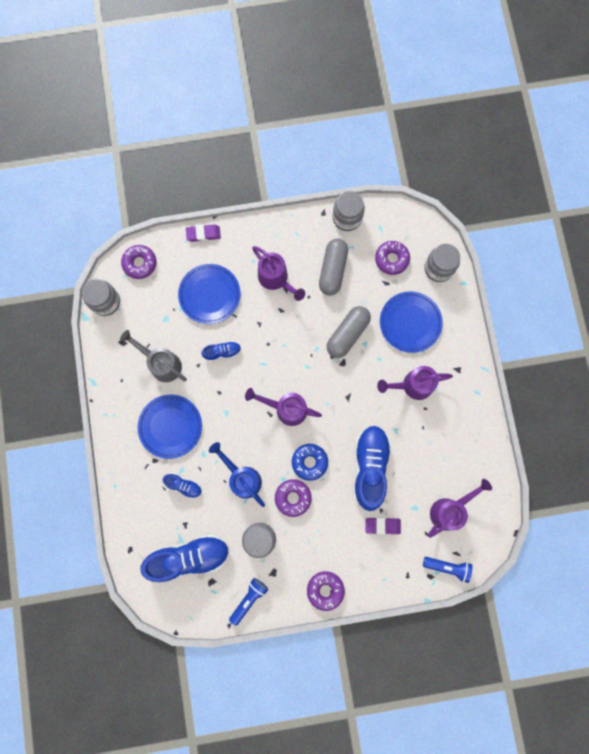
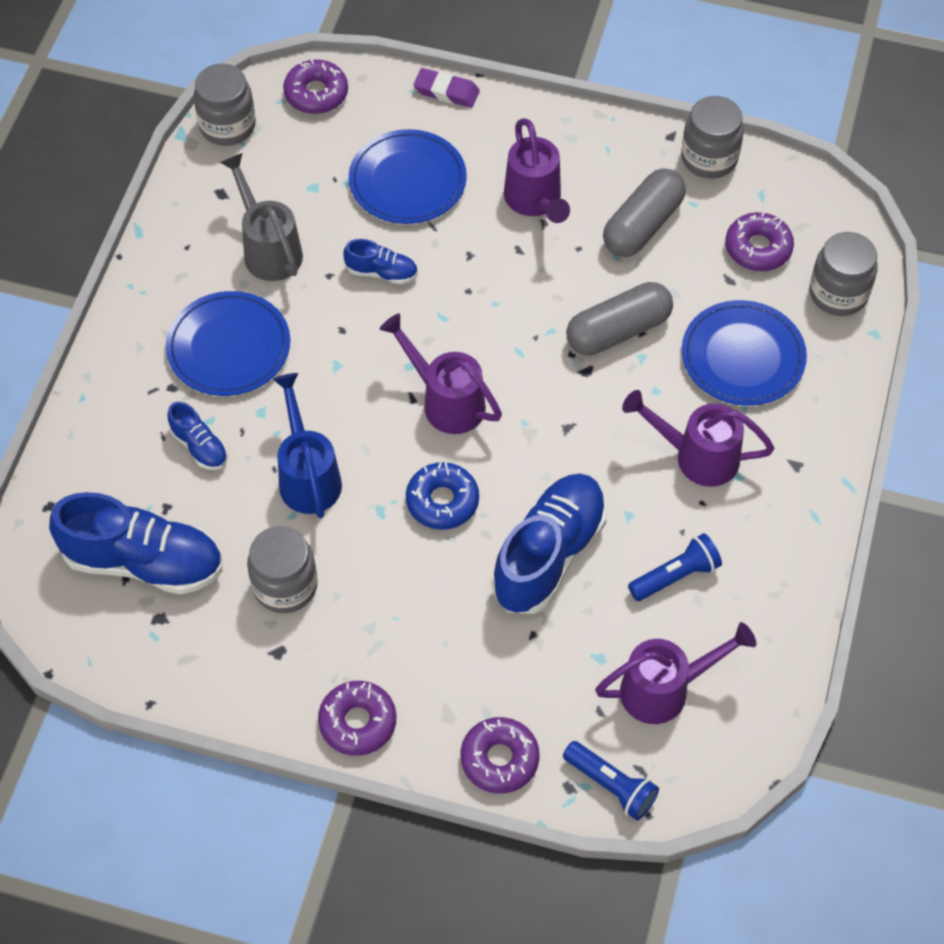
camera: 25 degrees right, 20 degrees down
(249, 599) = (210, 676): blue flashlight -> blue flashlight (676, 576)
(293, 497) = (381, 545): purple donut -> purple donut (499, 759)
(382, 525) = (522, 661): purple eraser -> none

